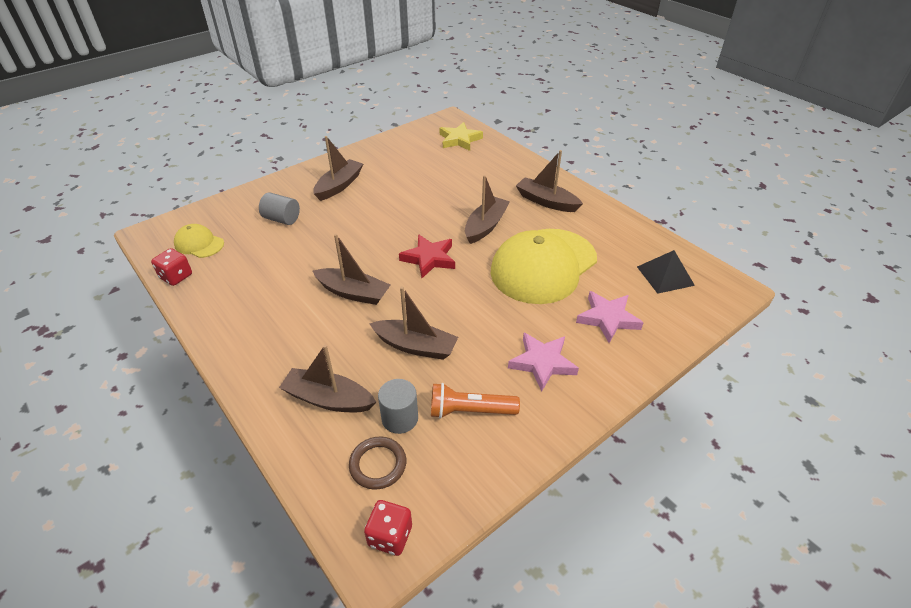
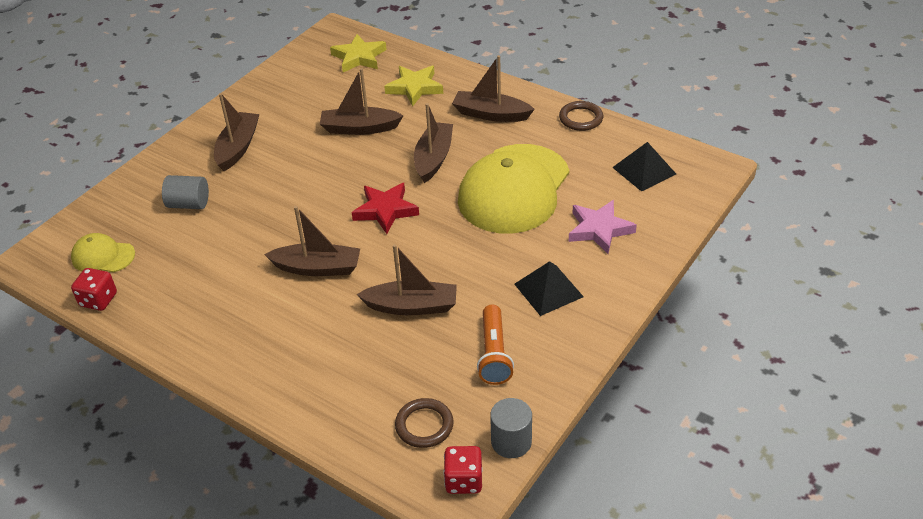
camera: 15 degrees left, 0 degrees up
(328, 399) = (344, 380): brown boat -> brown boat (359, 128)
(400, 418) = (427, 379): grey cylinder -> grey cylinder (511, 442)
(470, 411) = (494, 354): orange flashlight -> orange flashlight turned 75 degrees counterclockwise
(493, 170) = (415, 88): none -> yellow star
(542, 363) = (548, 290): pink star -> black pyramid
(621, 220) = (581, 118): none -> brown ring

